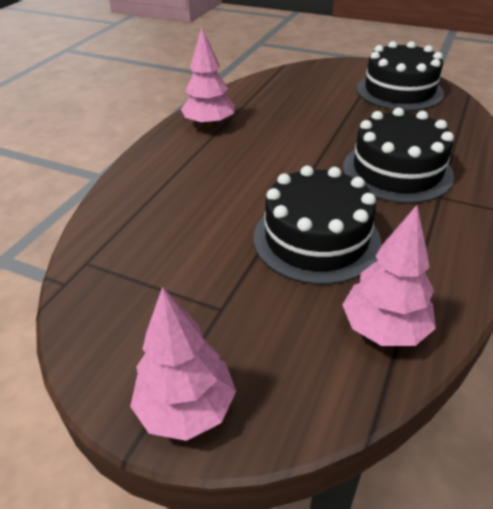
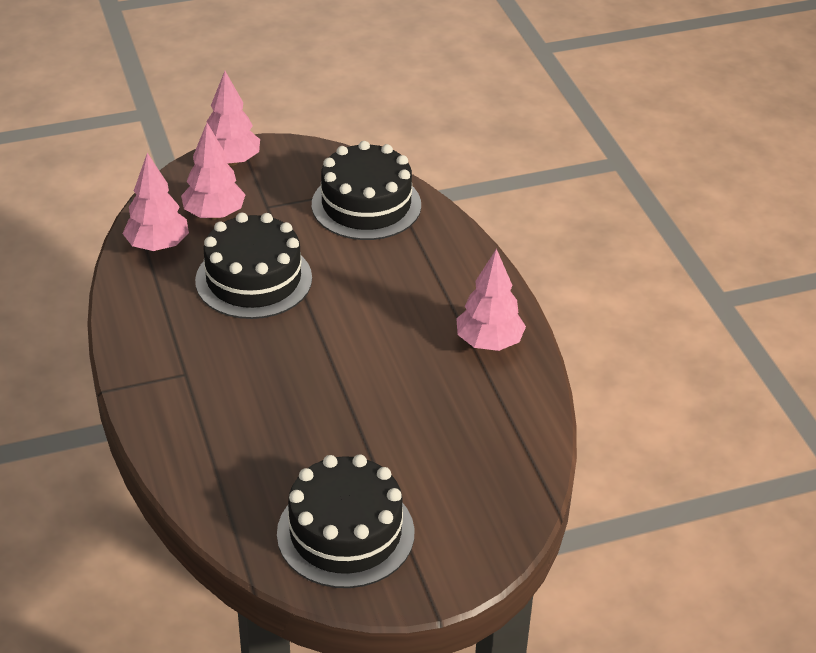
camera: 135 degrees right, 0 degrees up
(286, 333) = (214, 214): none -> pink tree
(397, 171) = (244, 384): black cake -> black cake (366, 205)

